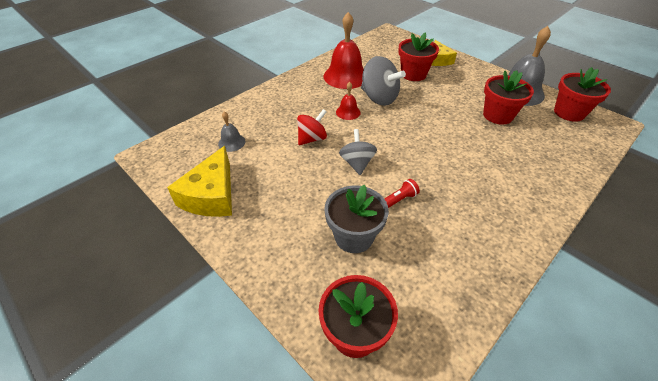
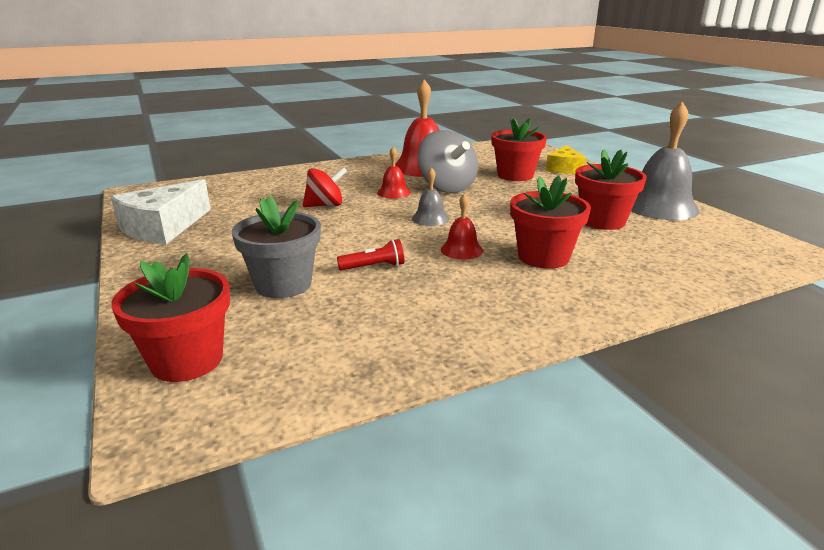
camera: 20 degrees right, 20 degrees down
(212, 195) = (163, 227): yellow cheese -> white cheese
(231, 142) = (232, 195): grey bell -> grey bell (430, 218)
(357, 163) = (358, 230): grey spinning top -> none
(437, 167) = (461, 250): none -> red bell
(569, 112) = (725, 233): red flower pot -> red flower pot (543, 257)

